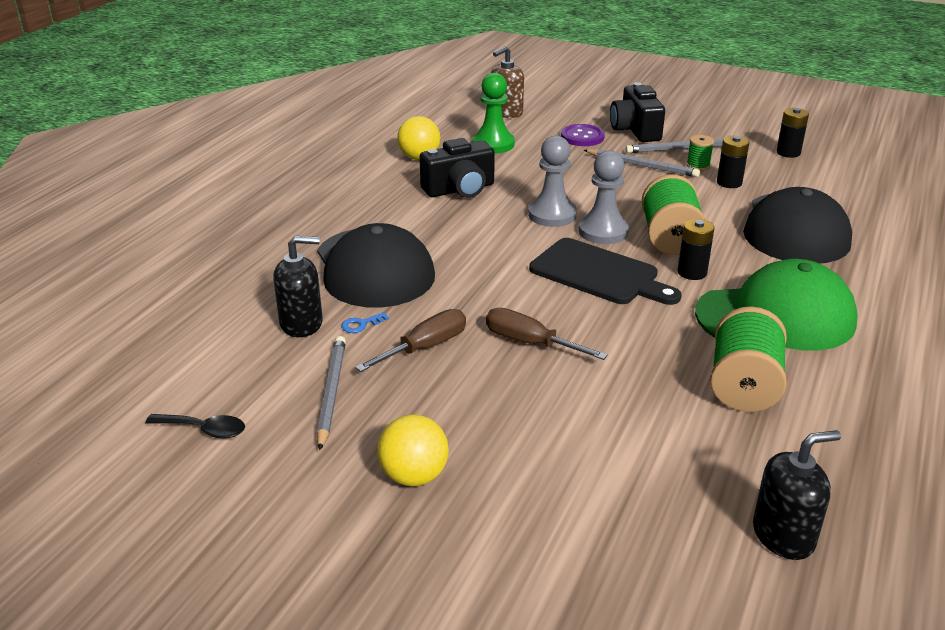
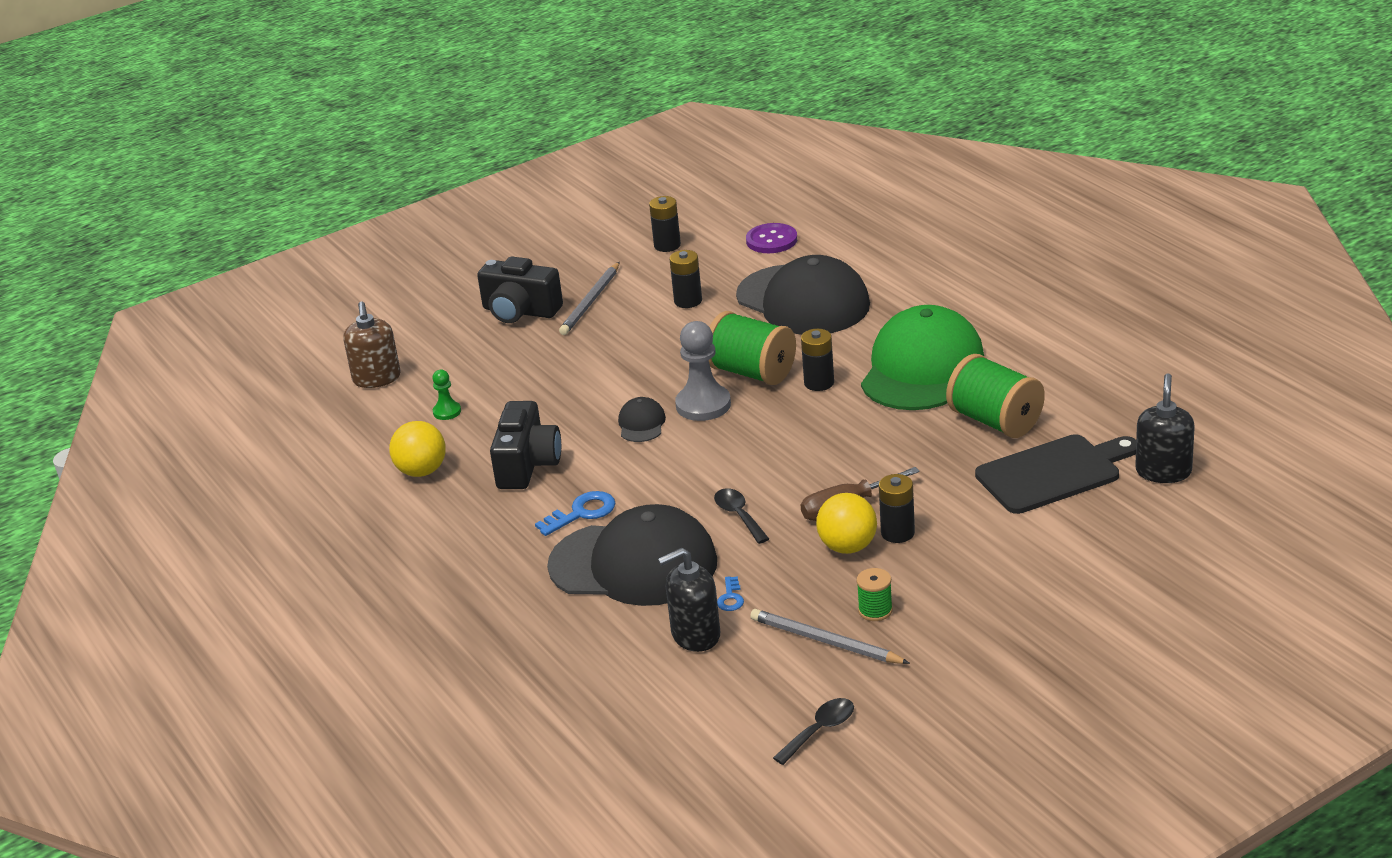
camera: 55 degrees left, 0 degrees up
(301, 324) = (695, 635): black soap dispenser -> black soap dispenser turned 135 degrees counterclockwise
(414, 476) = (976, 623): yellow ball -> yellow ball (848, 547)
(421, 227) = (582, 513): none -> blue key
(425, 347) = (802, 569): brown screwdriver -> none
(473, 293) = (739, 515): none -> black spoon
(493, 144) = (447, 412): green pawn -> green pawn, size x0.52
(516, 383) = (897, 533): none -> black battery
(552, 215) = (641, 424): grey pawn -> black cap
(582, 137) = (497, 349): purple button -> purple button (771, 240)
(599, 274) = (773, 433): black cutting board -> black cutting board (1053, 473)
(642, 165) = (601, 336): grey pencil -> none
(698, 165) = (636, 304): green spool -> green spool (875, 610)

